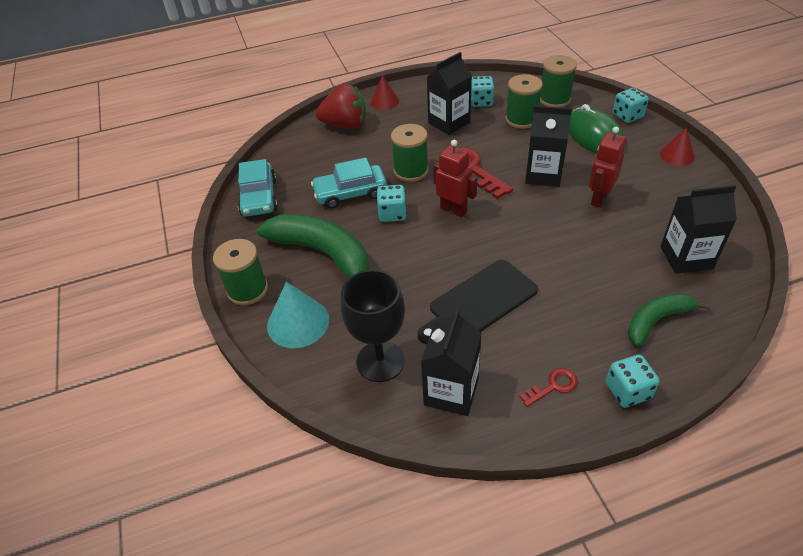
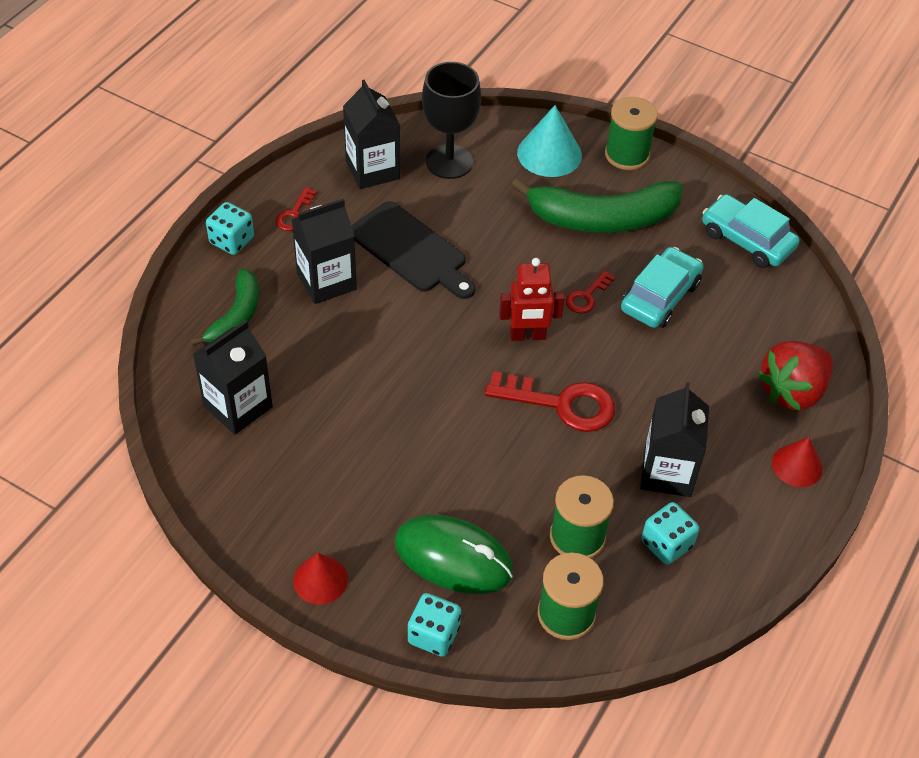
camera: 135 degrees right, 5 degrees up
(392, 214) = (587, 296): turquoise dice -> red key
(411, 171) = (629, 363): green spool -> none
(479, 302) = (411, 250): black cutting board -> black cutting board turned 120 degrees clockwise
(543, 175) = (469, 444): black carton -> black carton (326, 281)
(599, 198) = (378, 442): red robot -> none

